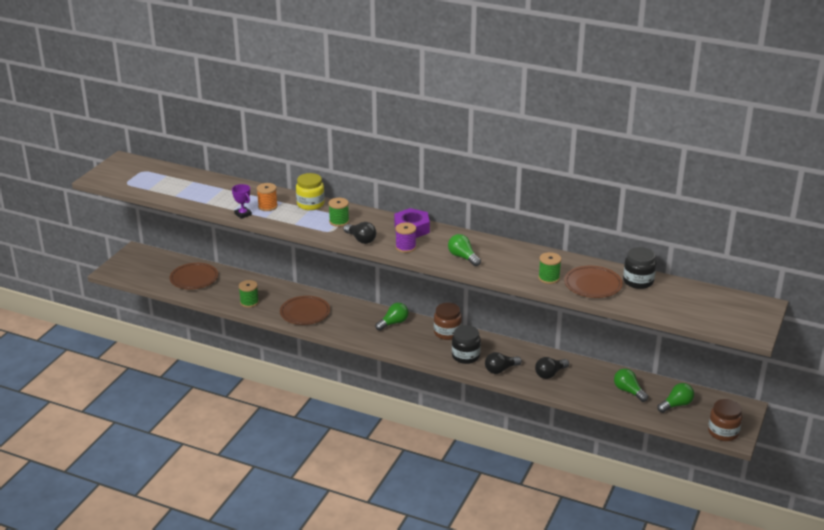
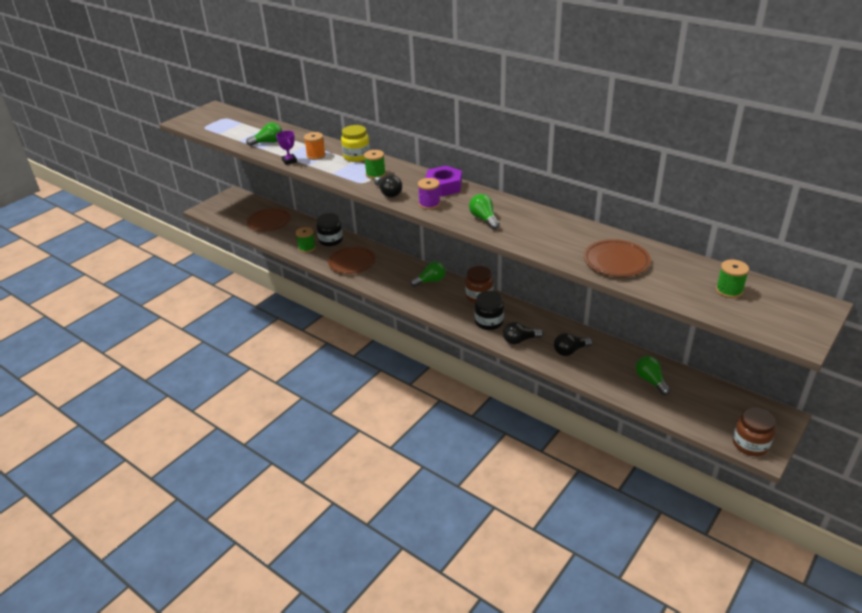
camera: 15 degrees right, 5 degrees up
(549, 278) = (569, 249): green spool -> green spool (729, 290)
(638, 281) = (670, 262): black jar -> black jar (331, 240)
(676, 405) = (701, 403): green light bulb -> green light bulb (268, 142)

